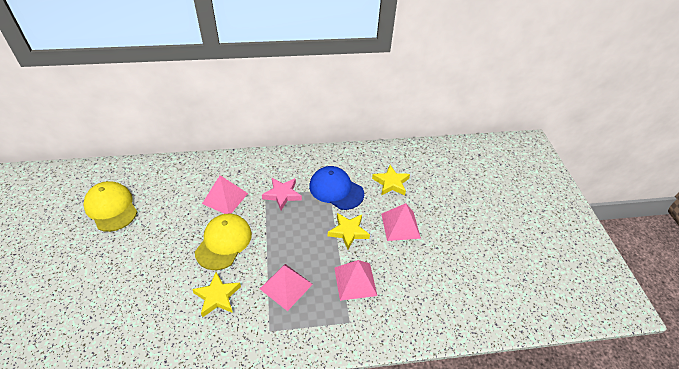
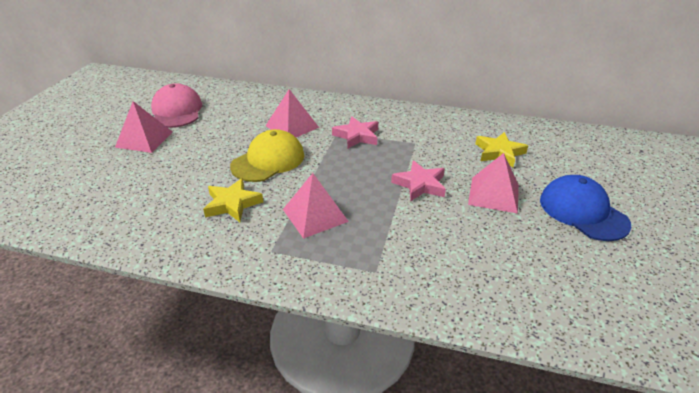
camera: 25 degrees right, 10 degrees down
(111, 207) = (177, 111): yellow cap -> pink cap
(336, 189) = (424, 144): blue cap -> blue cap (582, 211)
(348, 232) = (420, 184): yellow star -> pink star
(355, 281) = (404, 233): pink pyramid -> pink pyramid (144, 139)

